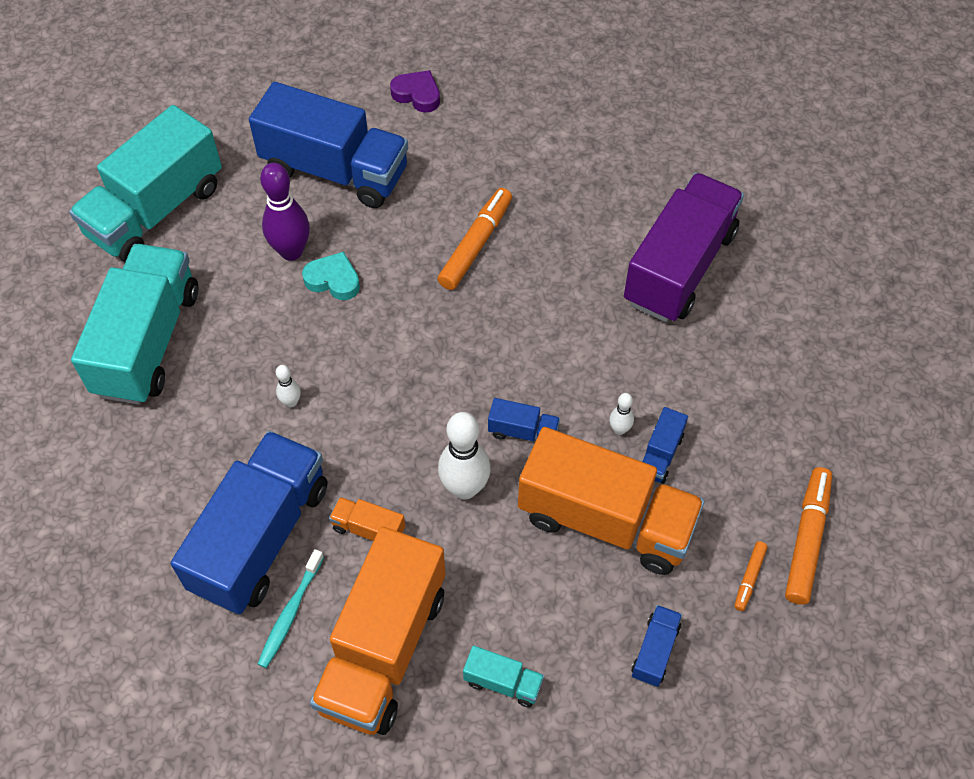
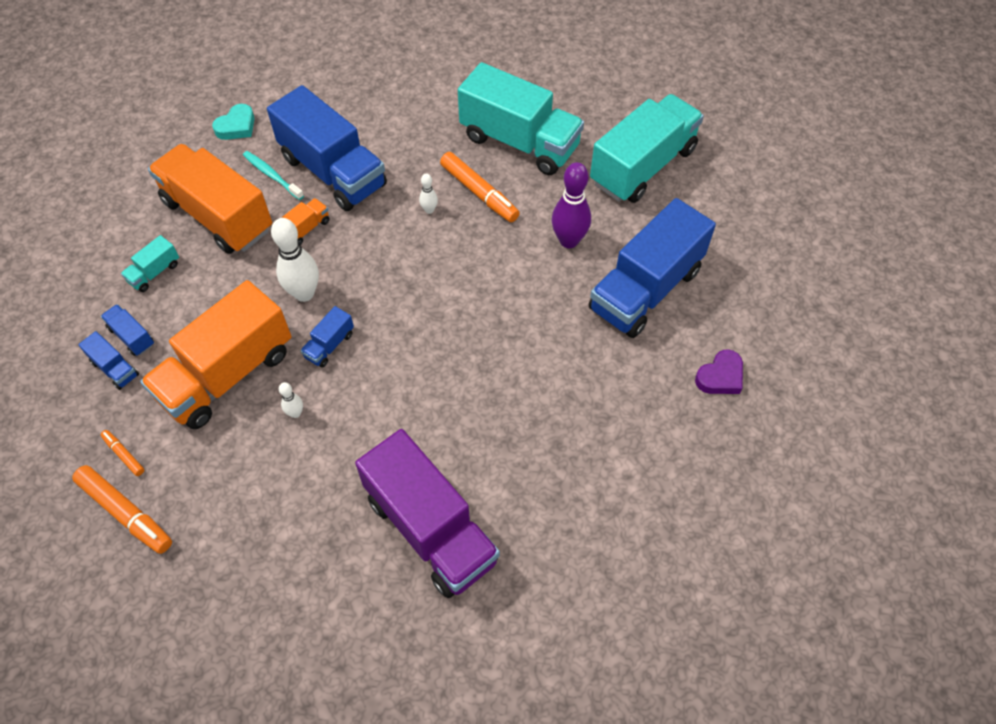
camera: 110 degrees right, 0 degrees up
(155, 210) = (643, 166): turquoise truck -> turquoise truck turned 75 degrees clockwise
(333, 280) = (529, 261): turquoise heart -> turquoise heart (237, 126)
(475, 245) = (524, 369): orange marker -> orange marker (479, 192)
(660, 454) = (258, 434): blue truck -> blue truck (132, 336)

